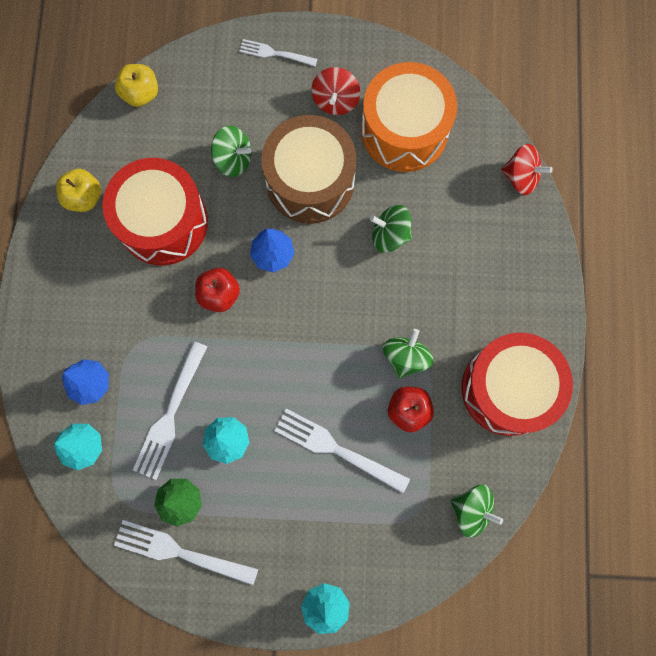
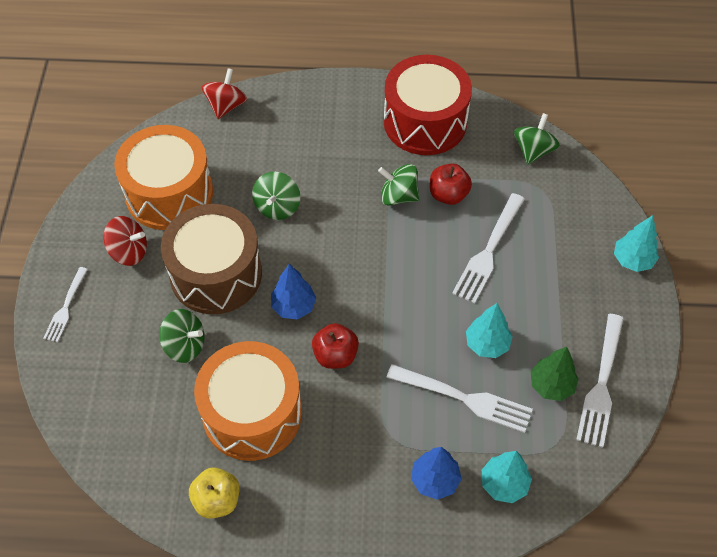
camera: 90 degrees left, 20 degrees down
(141, 94) = (94, 443): yellow apple -> none
(163, 222) = (252, 413): red drum -> orange drum
(233, 159) = (185, 345): green spinning top -> green spinning top turned 90 degrees clockwise

